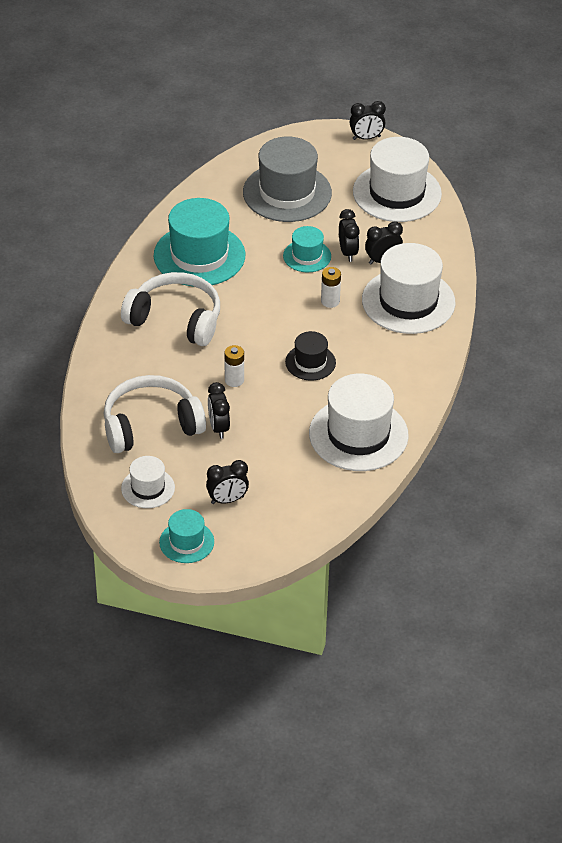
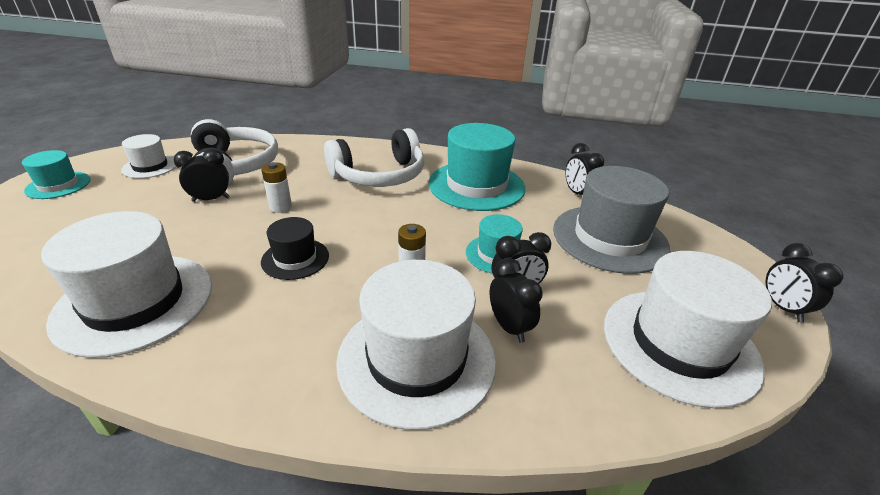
camera: 85 degrees right, 10 degrees down
(176, 319) = (379, 175): white headphones -> white headphones turned 45 degrees clockwise
(227, 500) = (97, 205): black clock -> black clock (577, 194)

